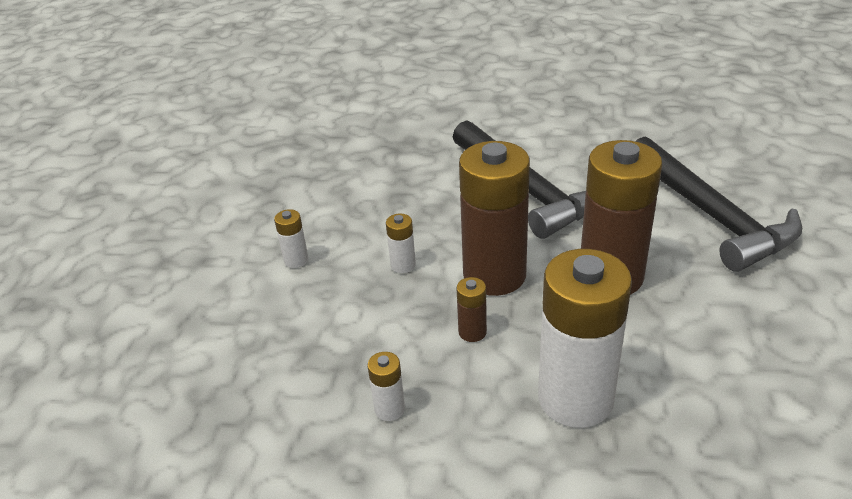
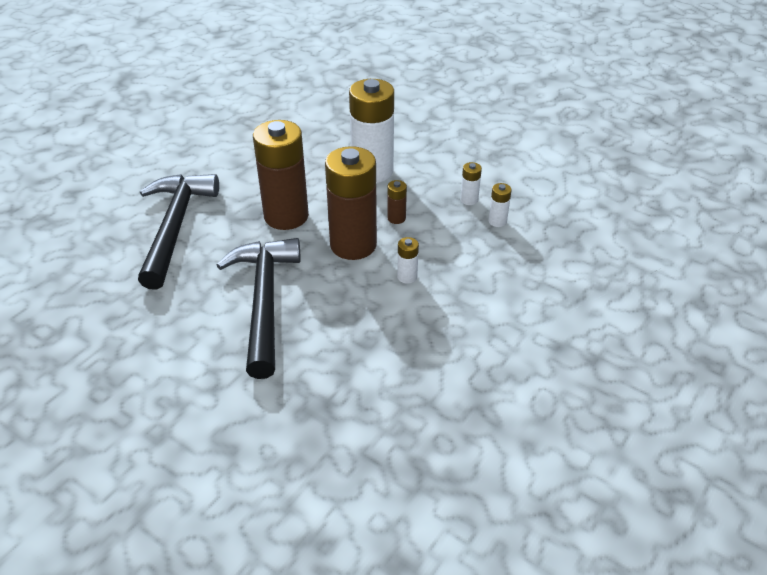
camera: 155 degrees left, 5 degrees up
(296, 260) = (483, 314): white battery -> white battery (497, 221)

